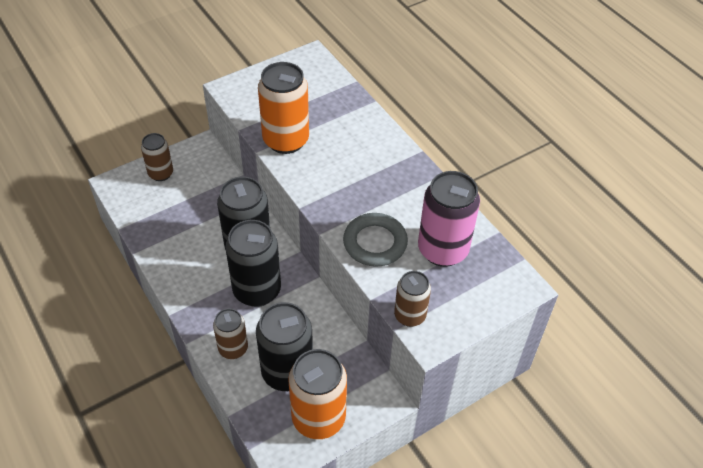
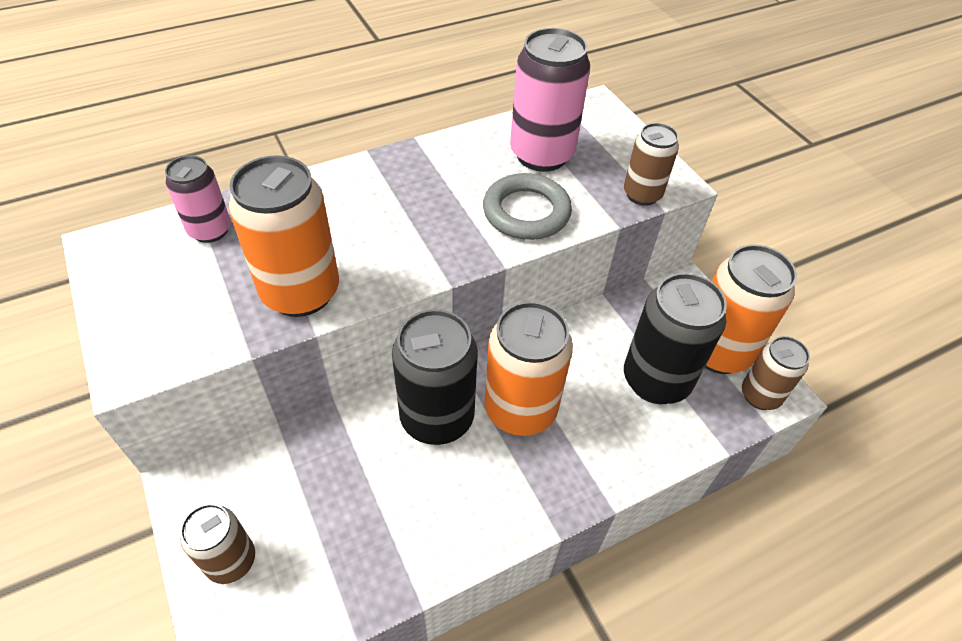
camera: 85 degrees left, 0 degrees up
(233, 348) = (622, 445): brown can -> brown can (760, 395)
(257, 290) = (520, 410): black can -> orange can
(329, 93) = (210, 230): none -> pink can

